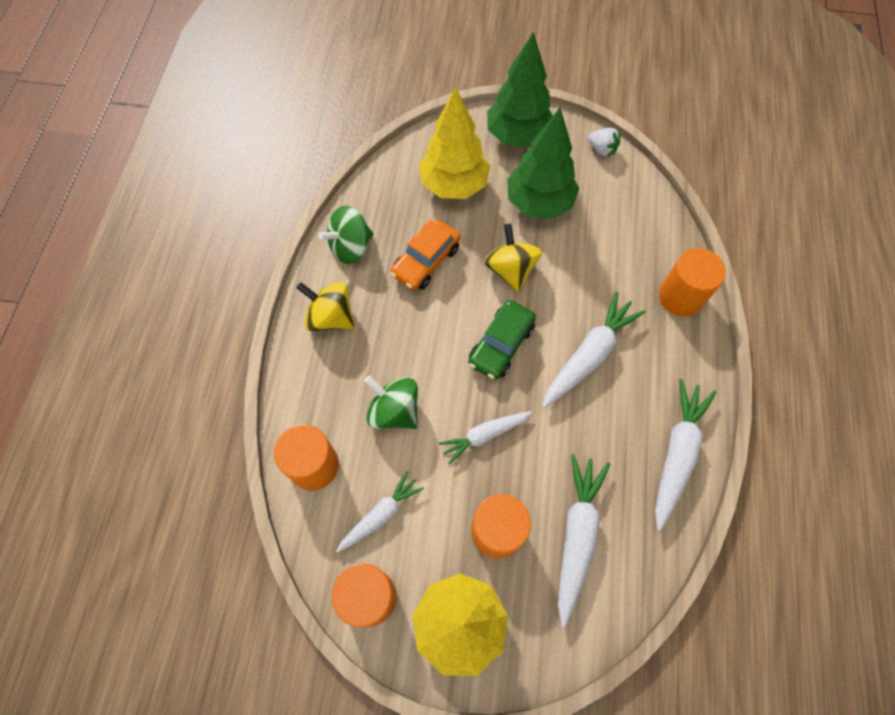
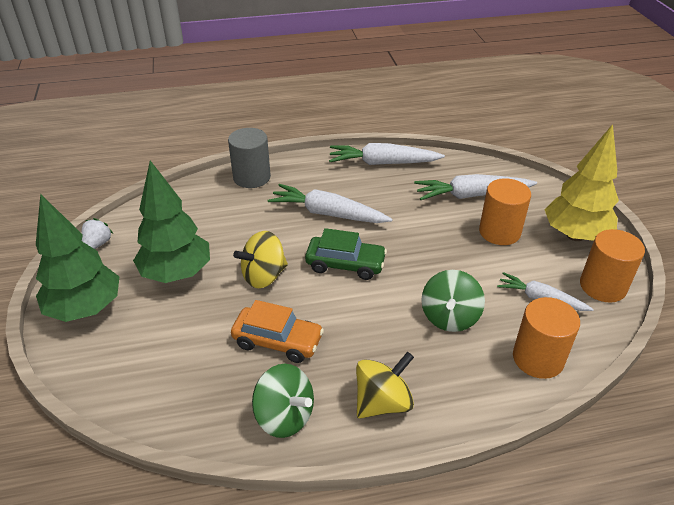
camera: 110 degrees left, 25 degrees down
(331, 317) = (382, 402): yellow spinning top -> yellow spinning top turned 135 degrees counterclockwise
(454, 185) = (168, 346): yellow tree -> none
(484, 435) = (432, 255): white carrot -> none
(681, 297) = (252, 177): orange cylinder -> grey cylinder

